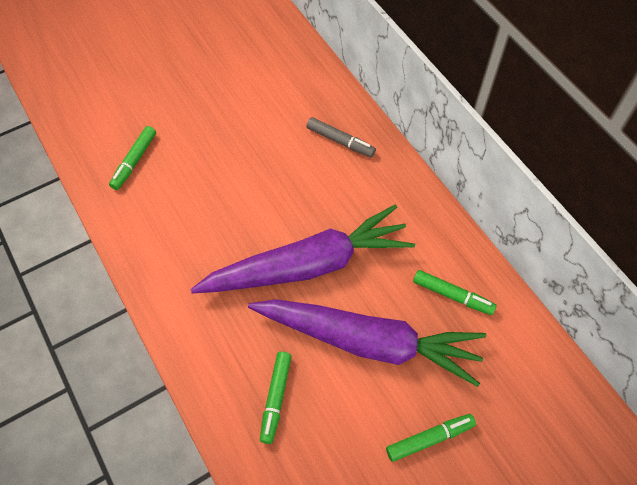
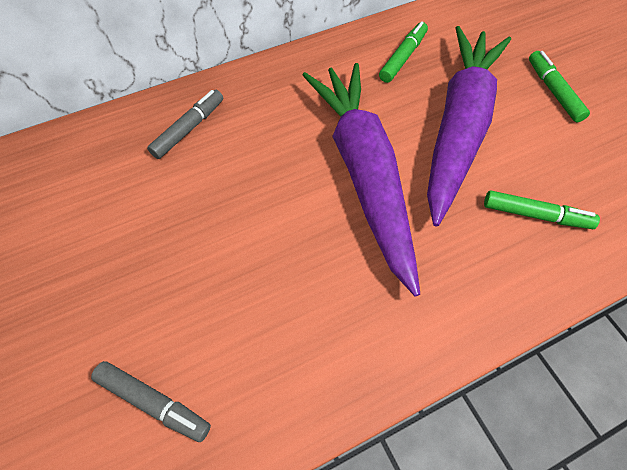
camera: 85 degrees left, 0 degrees up
(134, 161) = (153, 402): green marker -> grey marker

